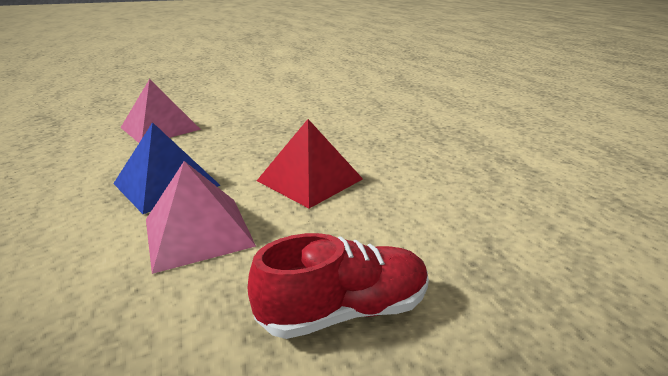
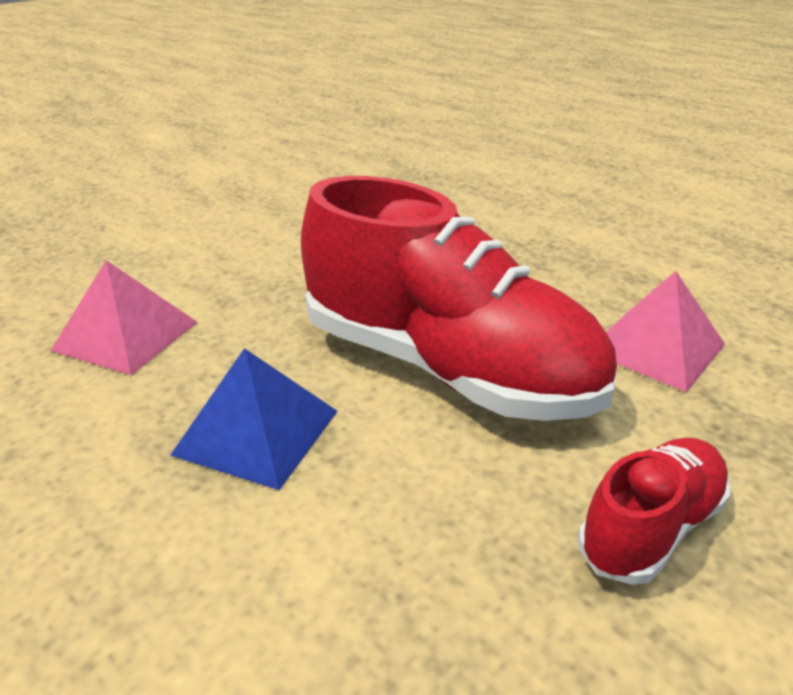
camera: 25 degrees left, 5 degrees up
(198, 232) = (387, 490): pink pyramid -> pink pyramid (655, 347)
(310, 179) = (446, 368): red pyramid -> red shoe

